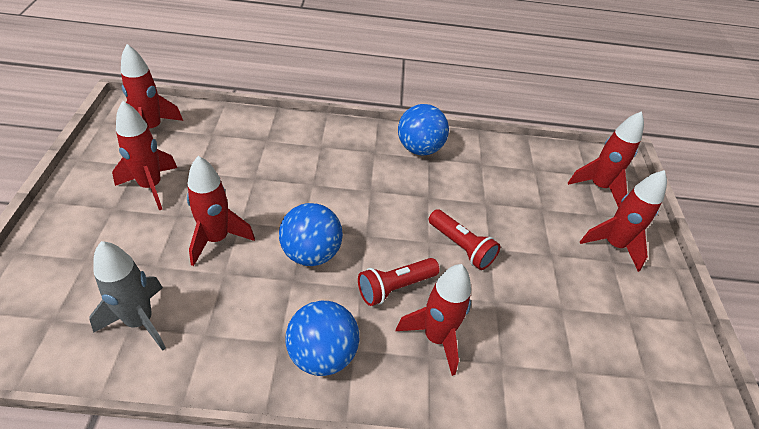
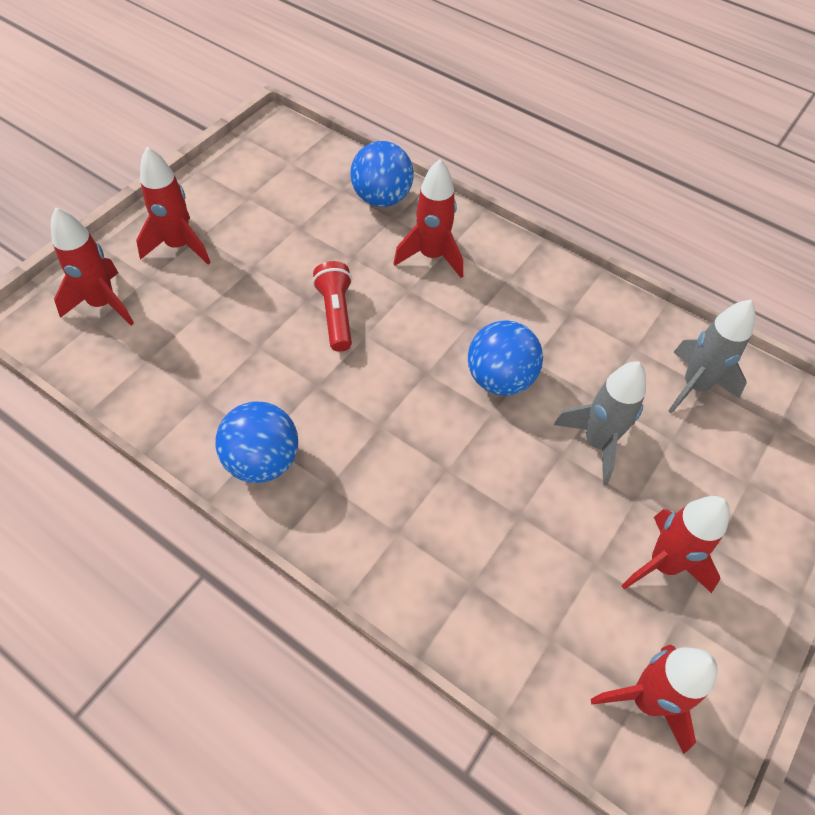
camera: 145 degrees left, 10 degrees up
(216, 239) = (597, 443): red rocket -> grey rocket
(322, 354) = (537, 287): blue ball -> blue ball (382, 198)
(395, 287) = (436, 309): red flashlight -> none

